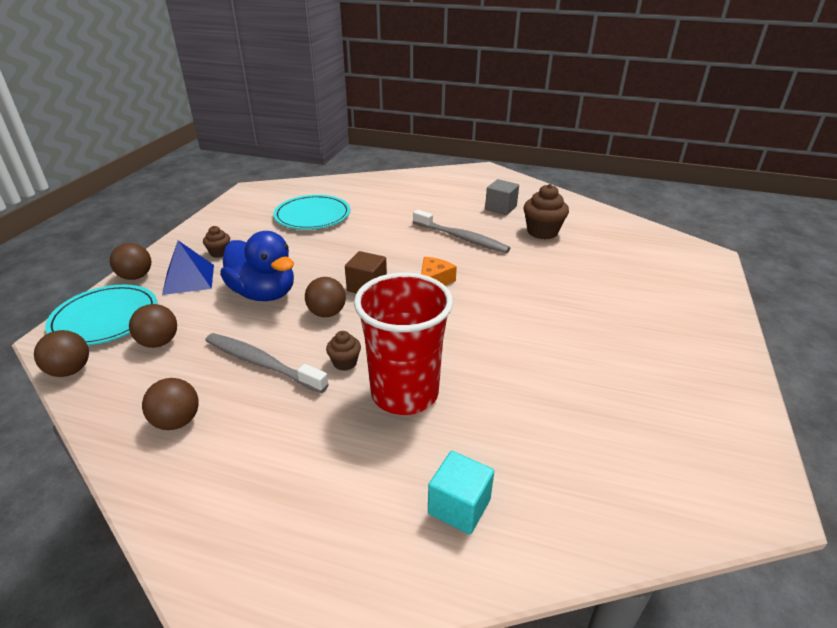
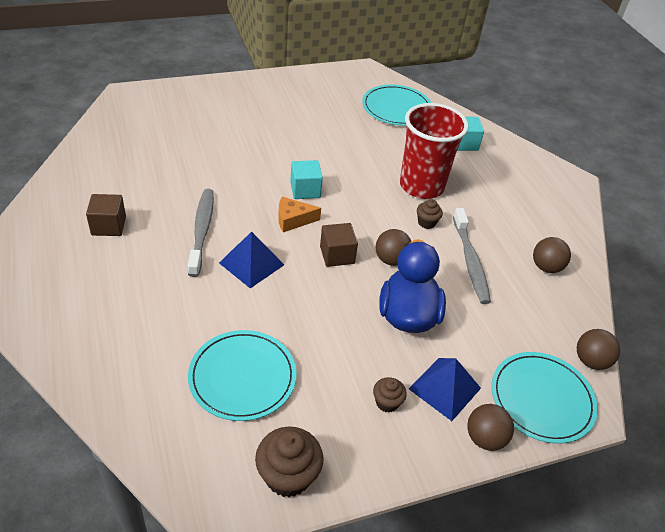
camera: 130 degrees left, 10 degrees up
(159, 342) = (518, 334): brown ball -> none
(403, 246) = (251, 263): none -> blue pyramid
(470, 304) = (305, 190): none -> turquoise cube
(500, 208) = (108, 226): grey cube -> brown cube
(542, 232) = (148, 184): brown cupcake -> brown cupcake (288, 476)
(608, 472) = (396, 108): none -> turquoise plate

